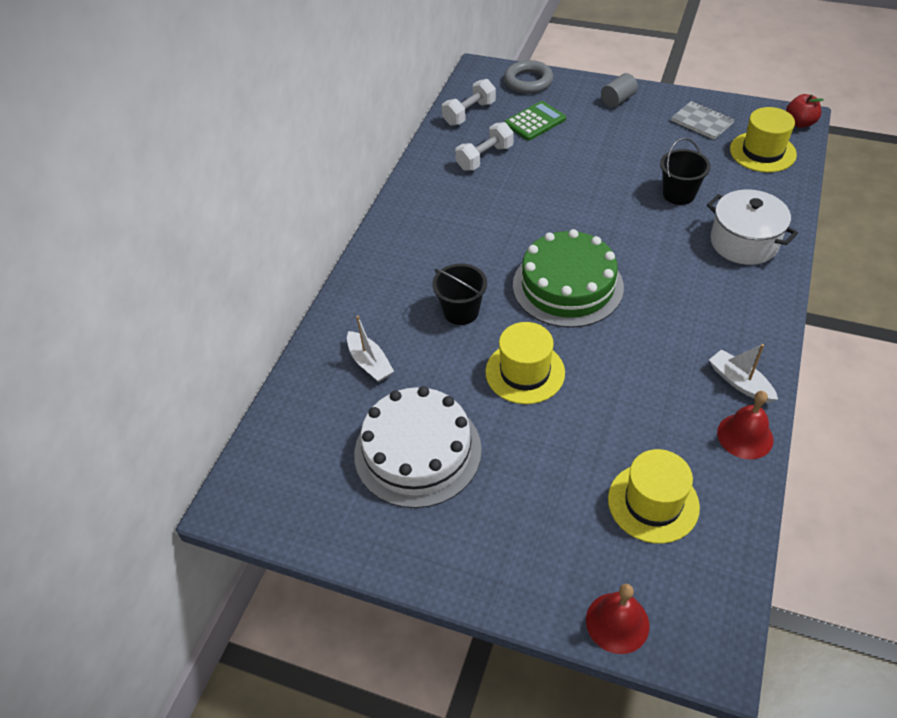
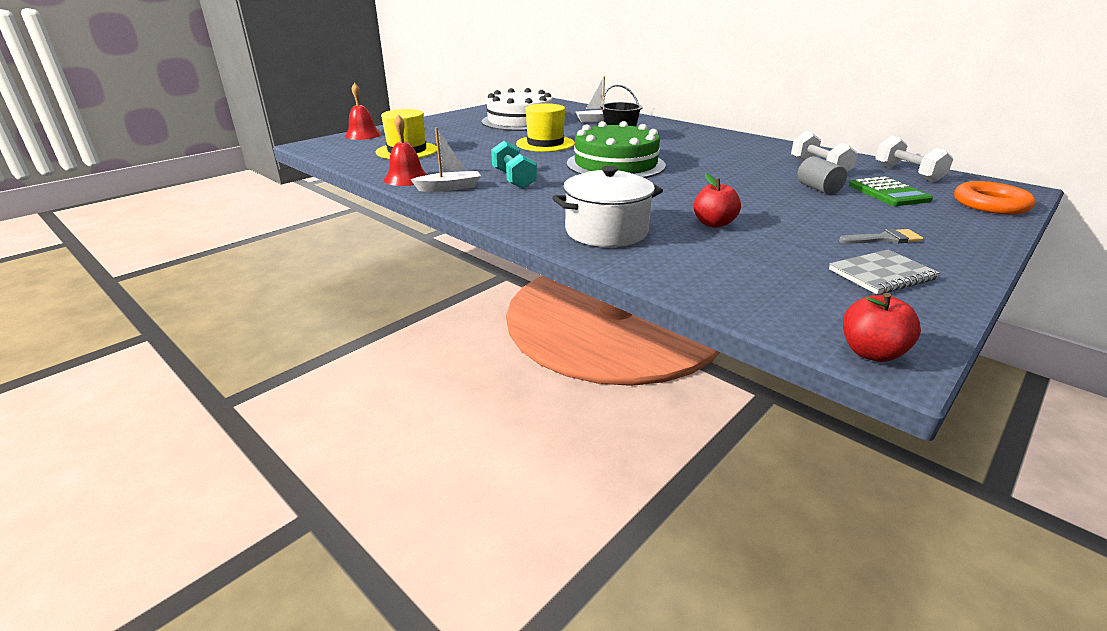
camera: 110 degrees right, 20 degrees down
(528, 81) = (990, 204): grey ring -> orange ring
(618, 100) = (946, 238): grey cylinder -> grey cylinder (818, 189)
(640, 122) = (884, 239): none -> grey brush
(675, 344) = (513, 179): none -> turquoise dumbbell
(678, 194) = (713, 224): black bucket -> red apple
(762, 152) = (786, 293): yellow hat -> none

